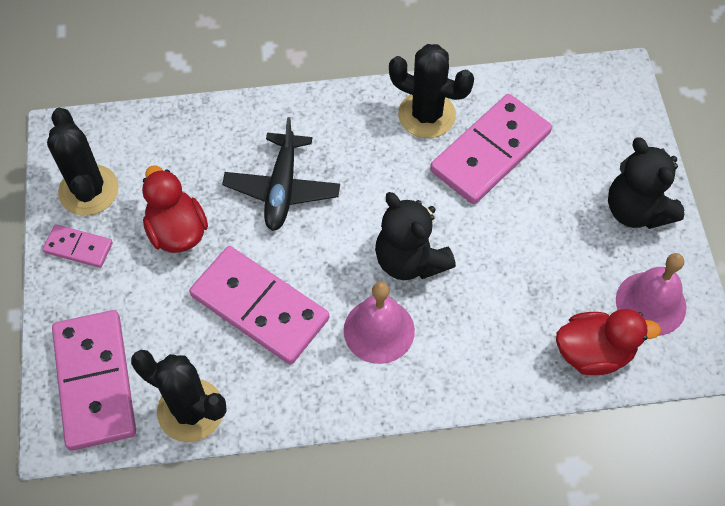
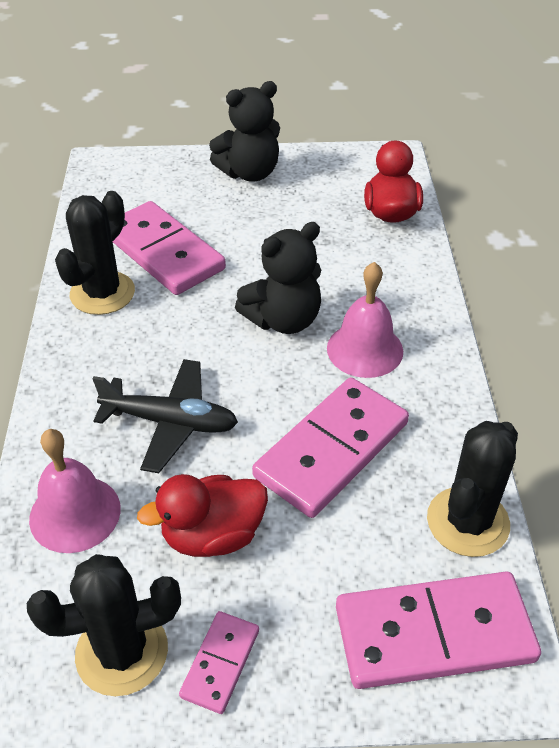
camera: 85 degrees left, 15 degrees down
(650, 303) = (343, 177): pink bell -> pink bell (75, 513)

